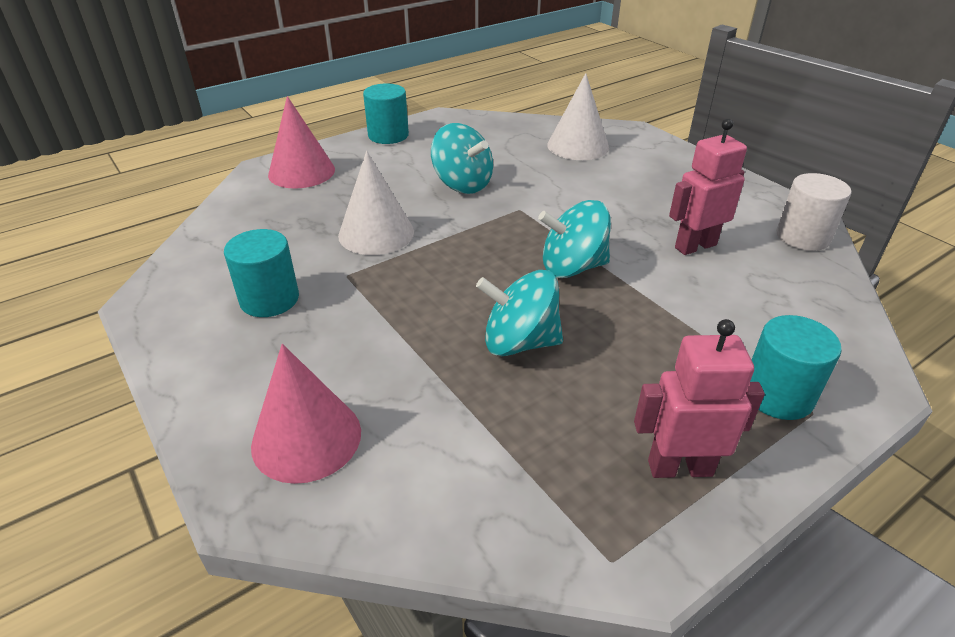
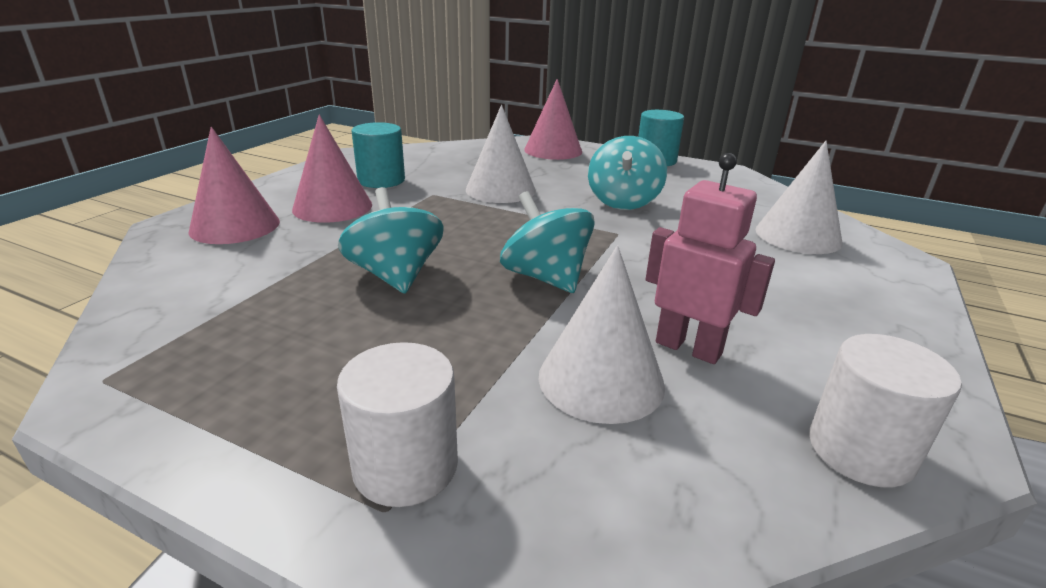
camera: 60 degrees right, 10 degrees down
(318, 351) = (332, 207): none -> pink cone
(679, 467) = (238, 401): pink robot -> none
(716, 291) = (601, 380): none -> white cone
(777, 395) = (405, 466): turquoise cylinder -> white cylinder

